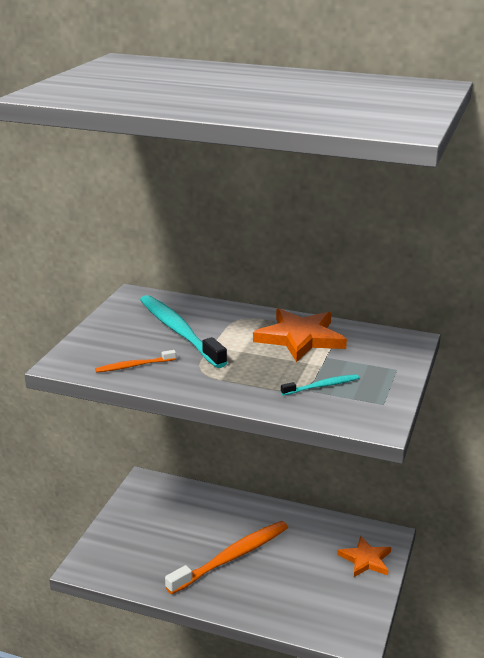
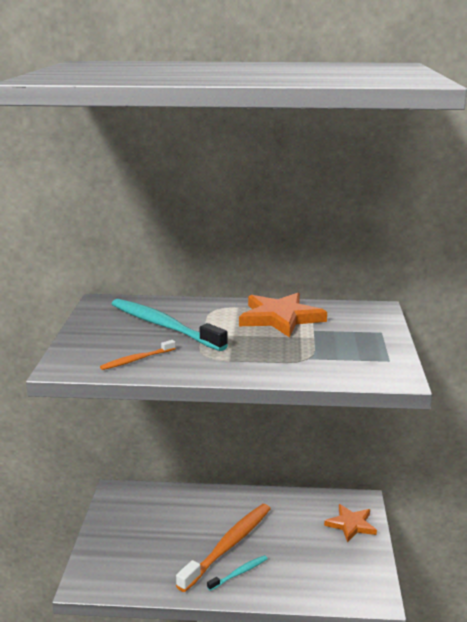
camera: 15 degrees left, 5 degrees down
(321, 386) = (325, 353): turquoise toothbrush -> turquoise toothbrush (239, 573)

